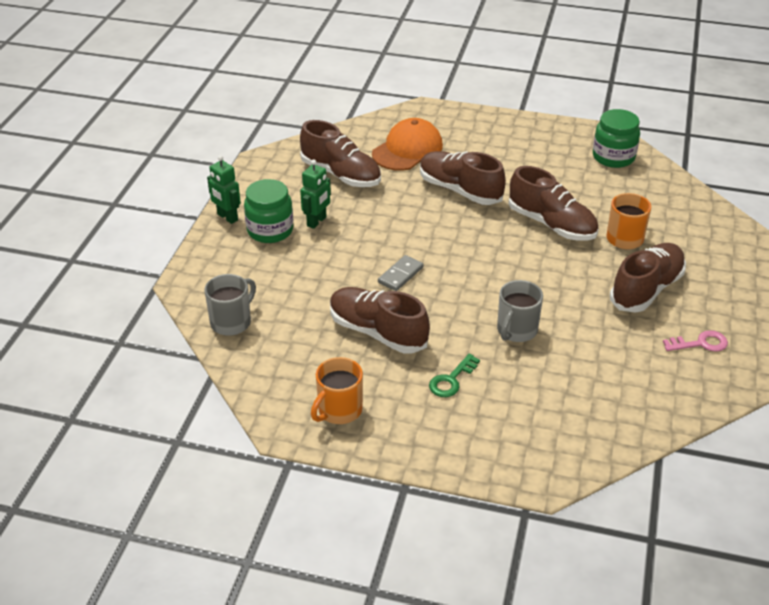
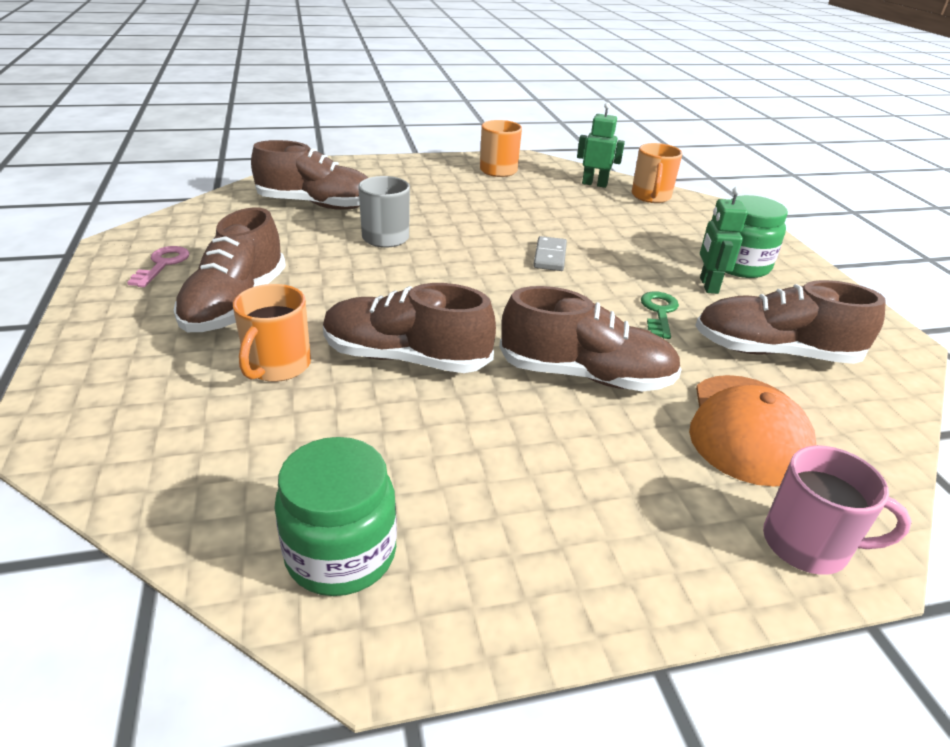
camera: 150 degrees right, 5 degrees down
(227, 217) = (802, 267): green robot -> green robot (594, 184)
(232, 322) = (651, 196): grey mug -> orange mug
(377, 332) = (520, 212): brown shoe -> brown shoe (317, 205)
(437, 115) = (808, 545): none -> pink mug
(451, 380) = (424, 197): green key -> green key (659, 312)
(700, 343) = (162, 264): pink key -> pink key turned 135 degrees clockwise

